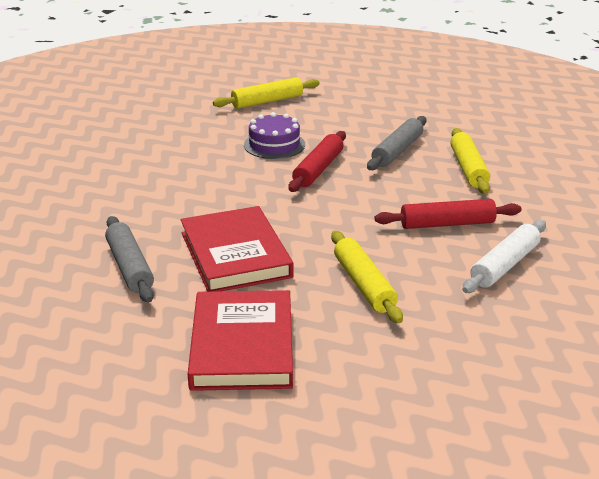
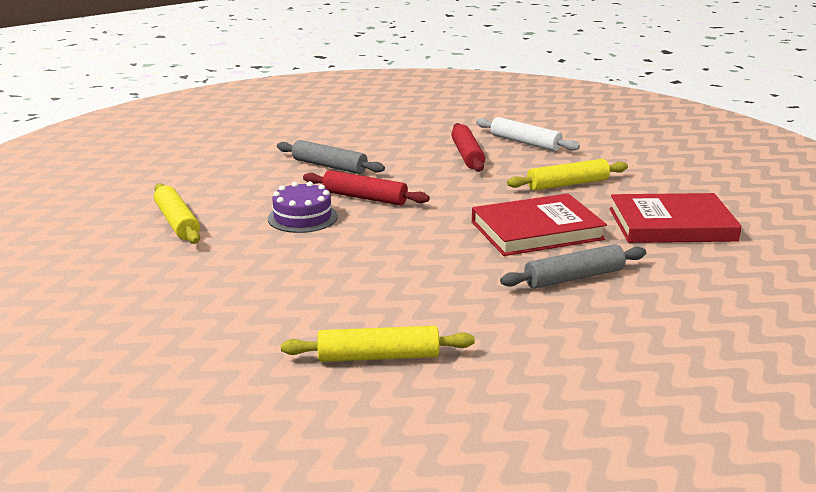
camera: 90 degrees left, 5 degrees down
(468, 168) = (369, 144): yellow rolling pin -> yellow rolling pin (378, 357)

